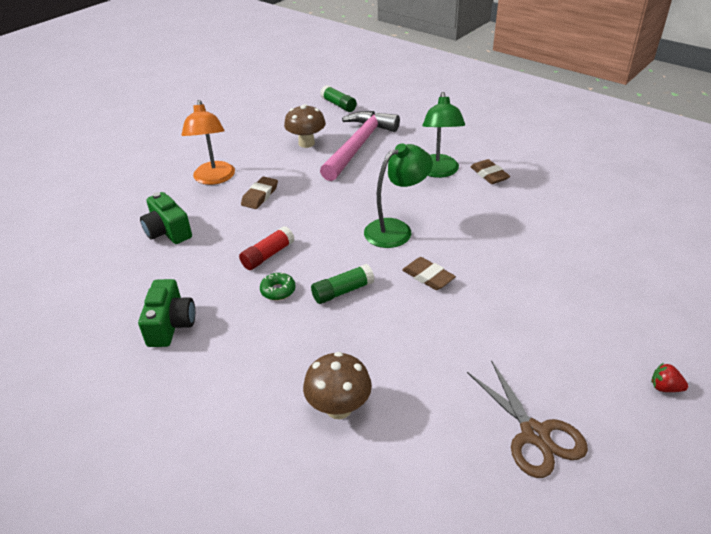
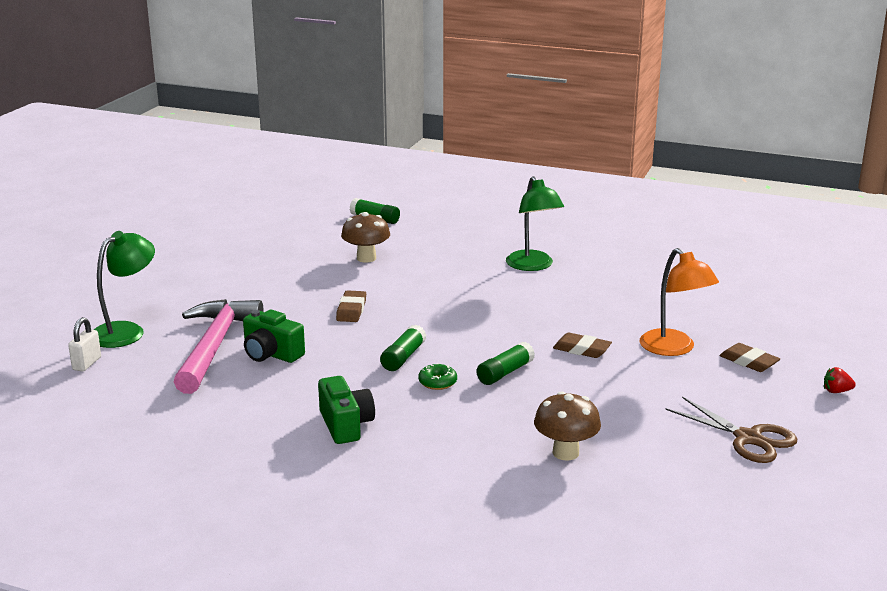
camera: 20 degrees left, 15 degrees down
(32, 216) = (87, 363): none -> white padlock
(214, 179) = (283, 302): orange lamp -> orange lamp (674, 349)
(268, 255) = (403, 357): red glue stick -> green glue stick
(358, 146) = (428, 253): pink hammer -> pink hammer (214, 346)
(396, 229) = (523, 318): green lamp -> green lamp (126, 331)
(489, 175) = (587, 262): brown eraser -> brown eraser (749, 362)

